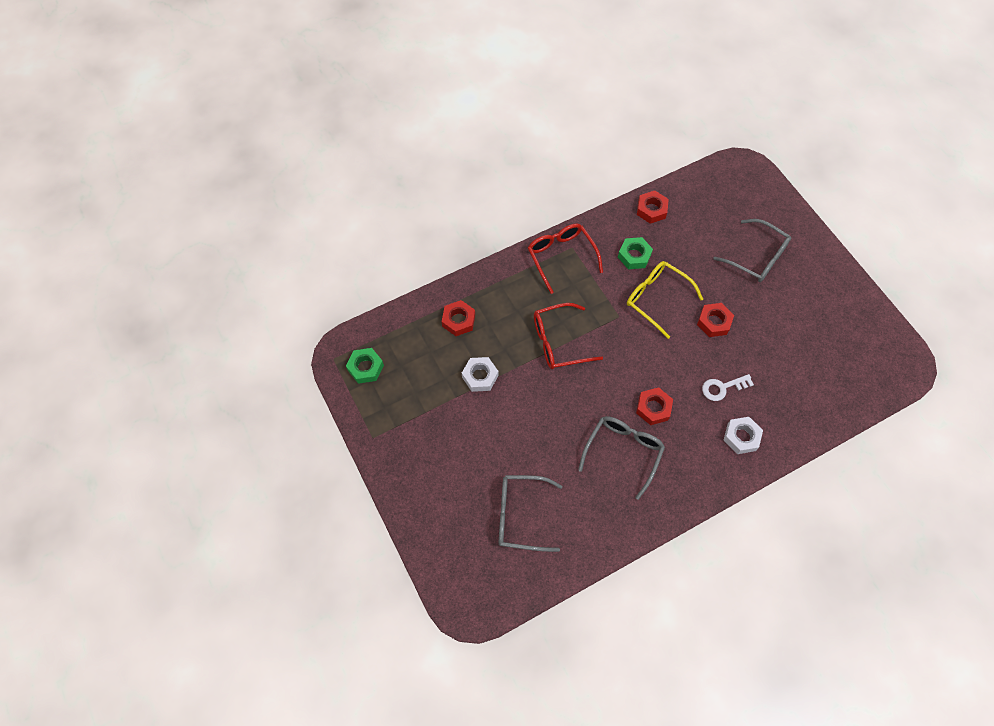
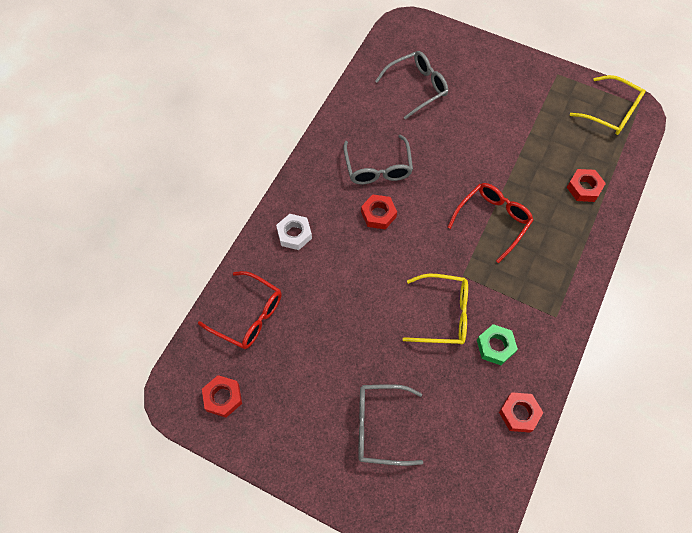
camera: 145 degrees right, 0 degrees up
(365, 368) = (611, 112): green nut -> yellow glasses
(480, 376) = (527, 157): white nut -> none
(561, 257) = (557, 300): red glasses -> red glasses (248, 316)
(714, 322) = (378, 324): red nut -> red nut (223, 397)
(722, 388) = (333, 266): white key -> none

